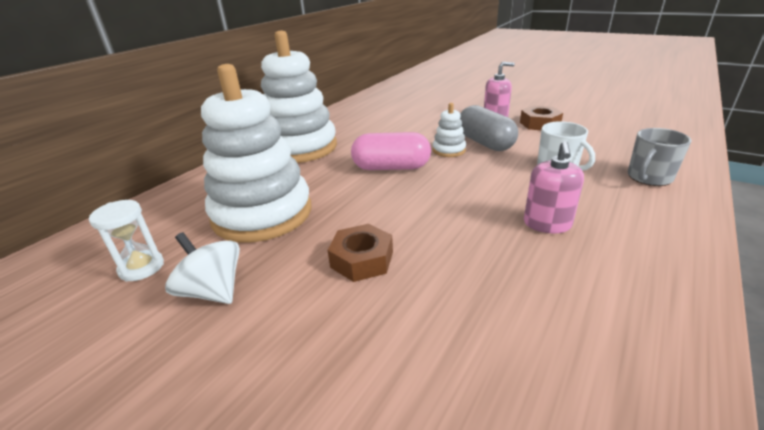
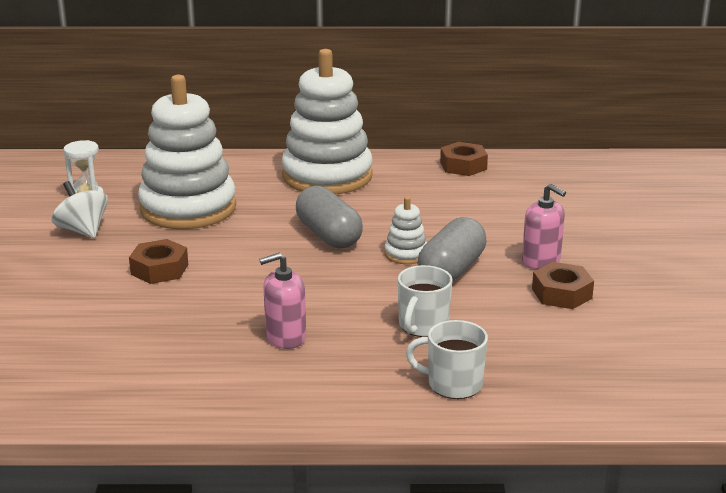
camera: 55 degrees right, 5 degrees down
(213, 291) = (82, 230): white spinning top -> white spinning top turned 45 degrees counterclockwise
(351, 110) = (463, 166): none -> brown nut
(391, 168) = (328, 235): pink capsule -> grey capsule
(648, 178) = (453, 384): grey mug -> white mug

